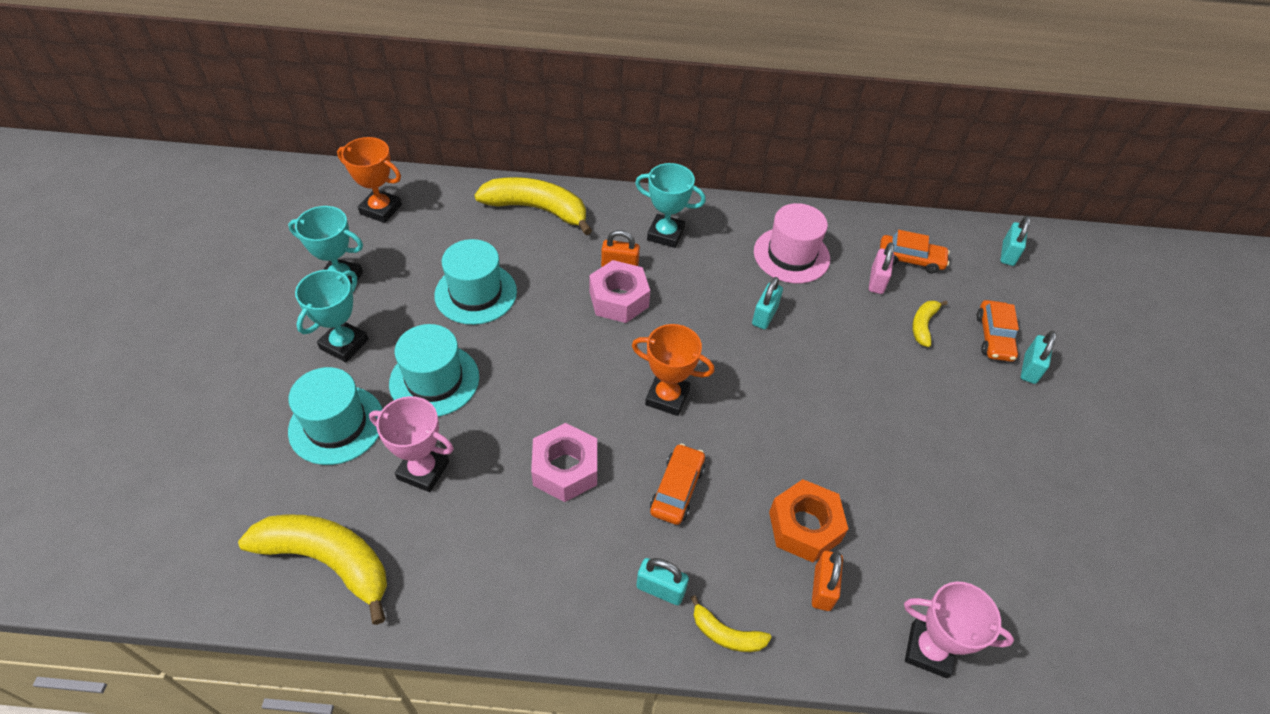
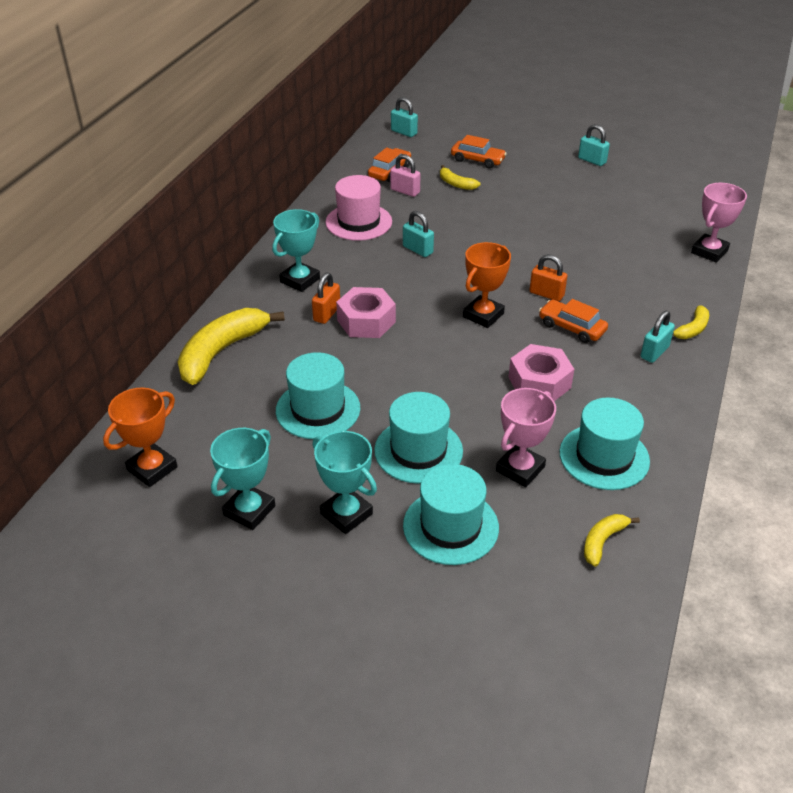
camera: 70 degrees left, 10 degrees down
(328, 561) = (602, 541): yellow banana -> yellow banana, size x0.49
(456, 549) = (604, 457): none -> turquoise hat
(804, 526) = (614, 277): orange nut -> none
(822, 588) = (662, 281): orange padlock -> orange padlock (546, 294)
(1029, 368) = (509, 155): turquoise padlock -> turquoise padlock (592, 160)

